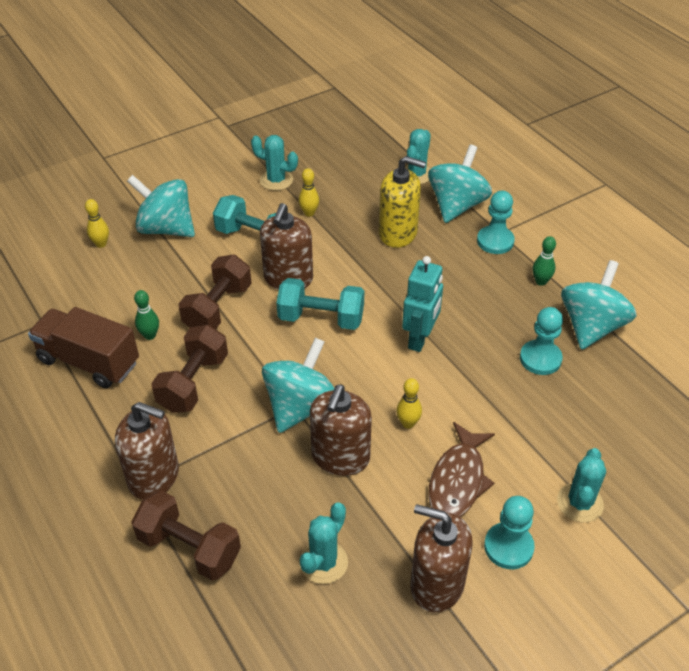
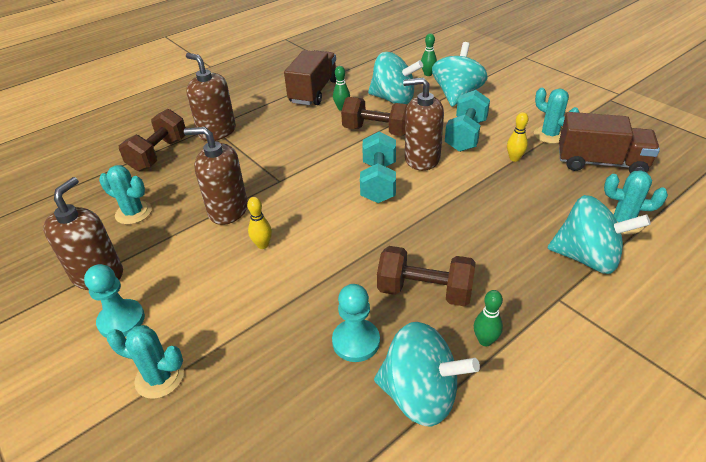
camera: 85 degrees right, 5 degrees down
(101, 244) = (428, 74): yellow bowling pin -> green bowling pin
(154, 476) = (217, 132): brown soap dispenser -> brown soap dispenser turned 120 degrees clockwise
(193, 383) = (299, 133): brown dumbbell -> brown dumbbell (424, 291)
(276, 180) = (549, 135): turquoise cactus -> turquoise cactus turned 60 degrees counterclockwise
(300, 406) = (279, 184): turquoise spinning top -> turquoise spinning top (393, 99)
(333, 162) = (601, 163): none -> brown truck
(398, 233) = (514, 216): yellow soap dispenser -> none
(420, 339) = (367, 244): turquoise robot -> none
(458, 480) = (197, 282): brown fish -> none
(495, 241) = (539, 294): turquoise pawn -> none

